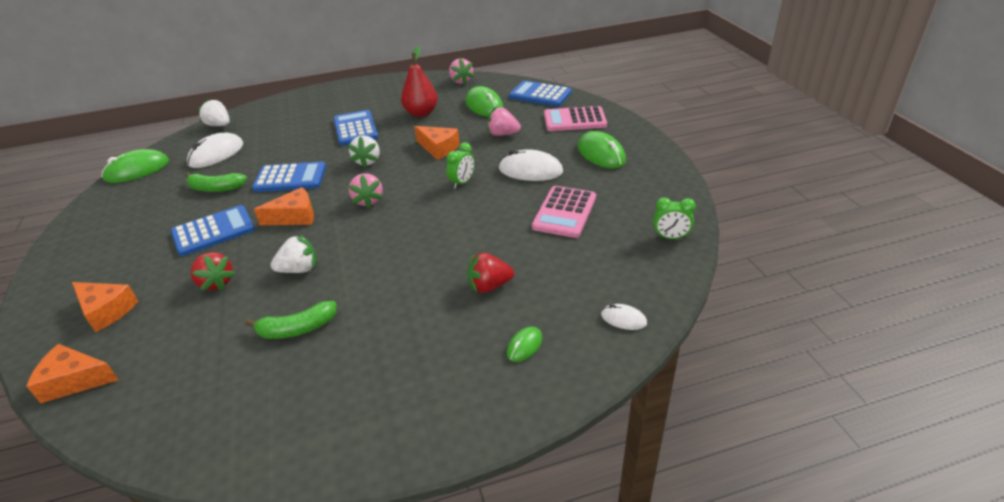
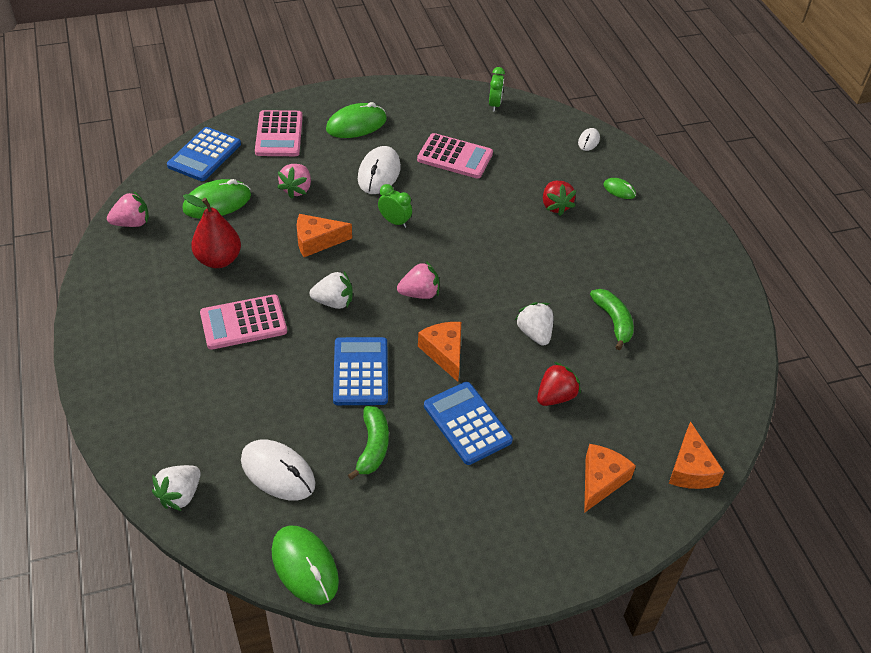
camera: 95 degrees left, 10 degrees up
(355, 129) = (243, 323): blue calculator -> pink calculator
(438, 148) = (317, 241): orange cheese -> orange cheese turned 135 degrees counterclockwise

